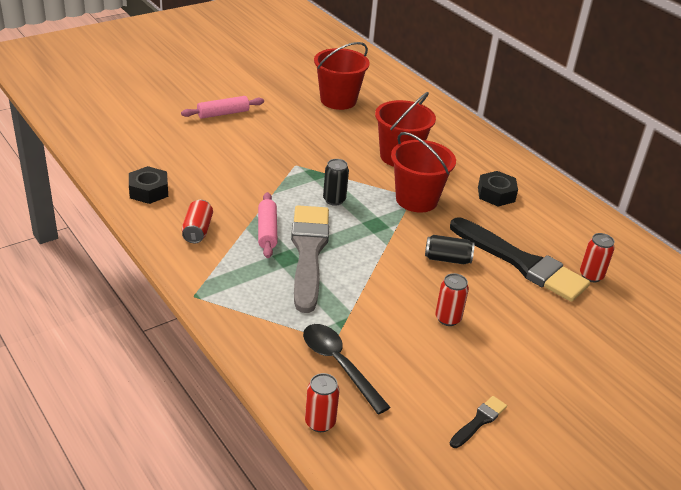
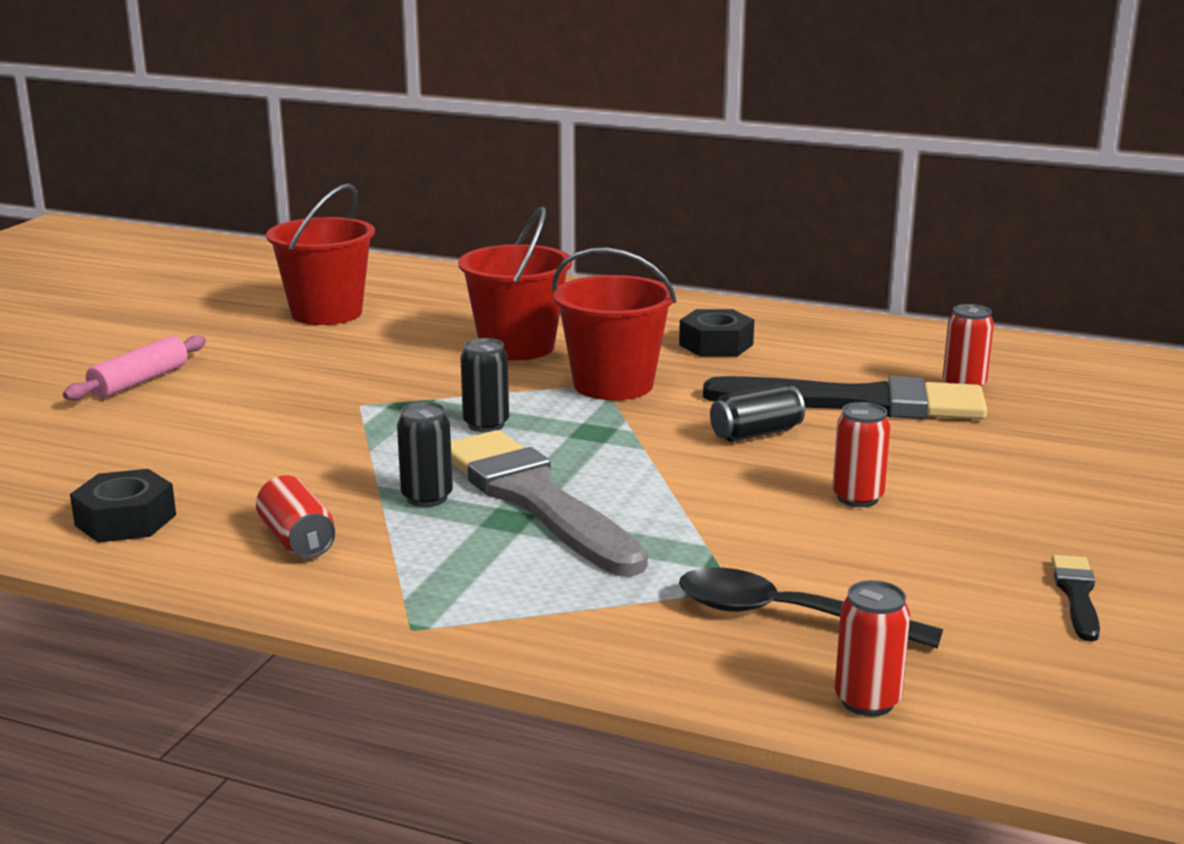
camera: 30 degrees left, 15 degrees down
(267, 231) = (427, 497): pink rolling pin -> black can

